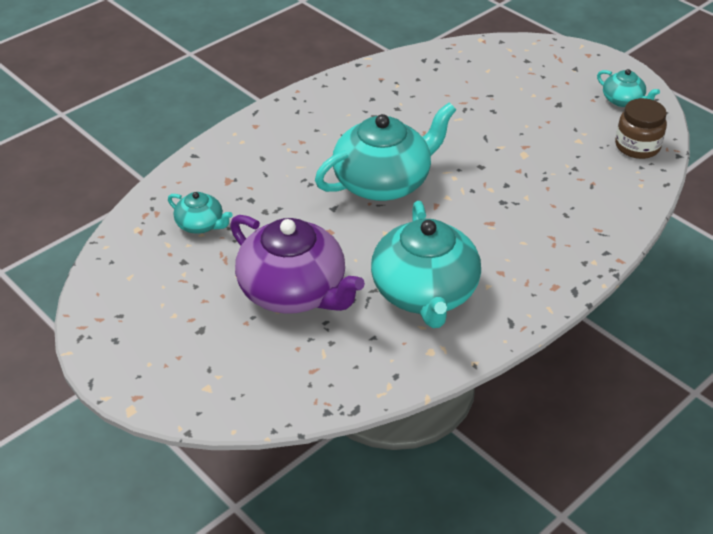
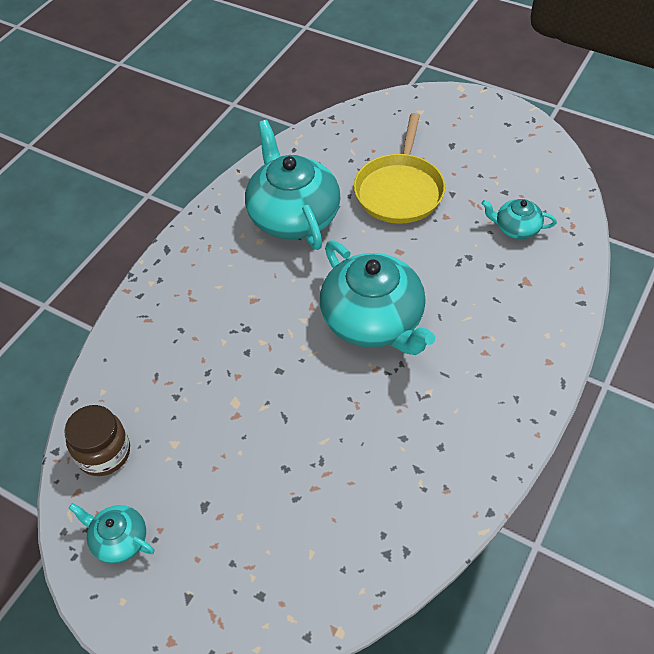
camera: 165 degrees right, 10 degrees up
(294, 291) = (400, 190): purple teapot -> yellow pan
(383, 182) = (373, 321): turquoise teapot -> turquoise teapot turned 75 degrees counterclockwise

